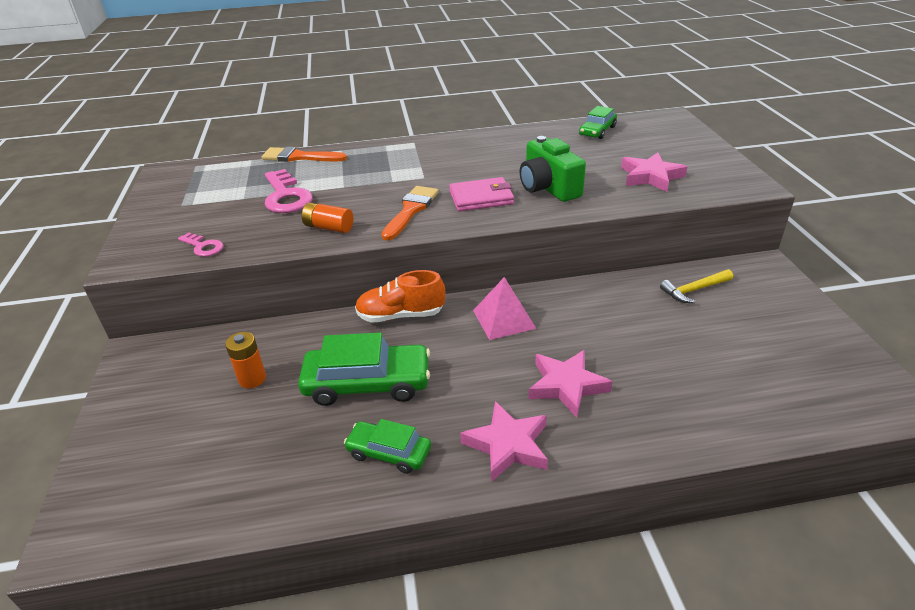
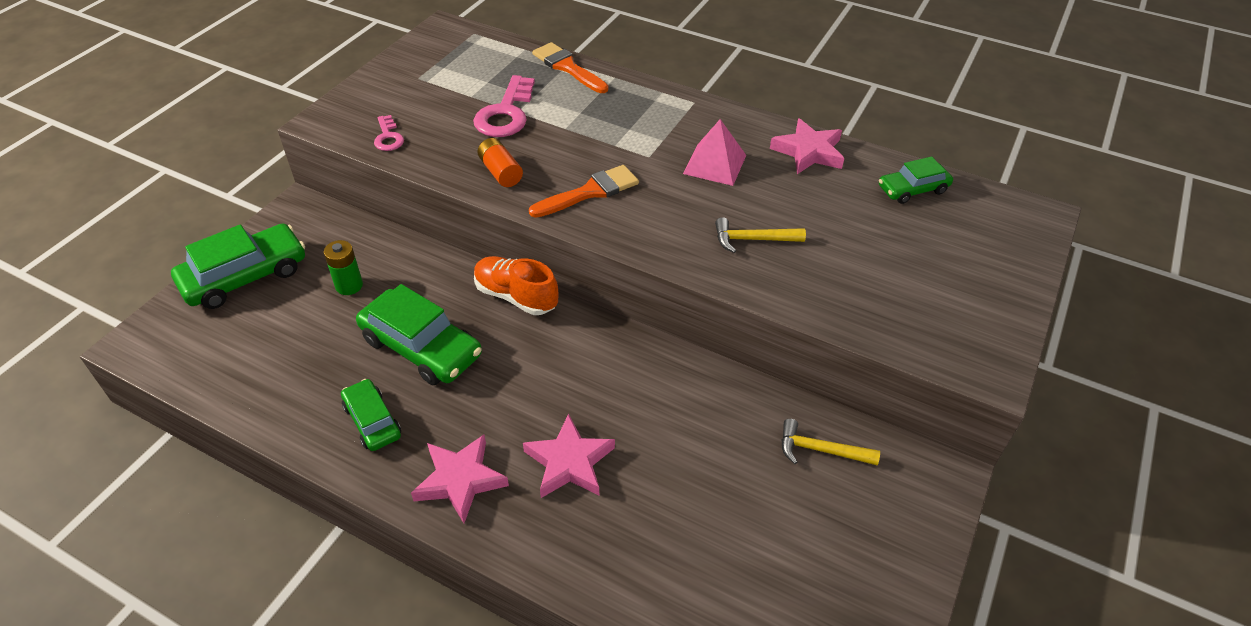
camera: 35 degrees right, 10 degrees up
(138, 425) = (245, 276): none -> green car
(252, 379) = (349, 285): orange battery -> green battery
(481, 198) = (671, 214): pink wallet -> none
(504, 319) = (596, 358): pink pyramid -> pink pyramid (714, 164)
(548, 188) = (752, 239): green camera -> yellow hammer
(651, 176) = (885, 288): pink star -> pink star (808, 152)

